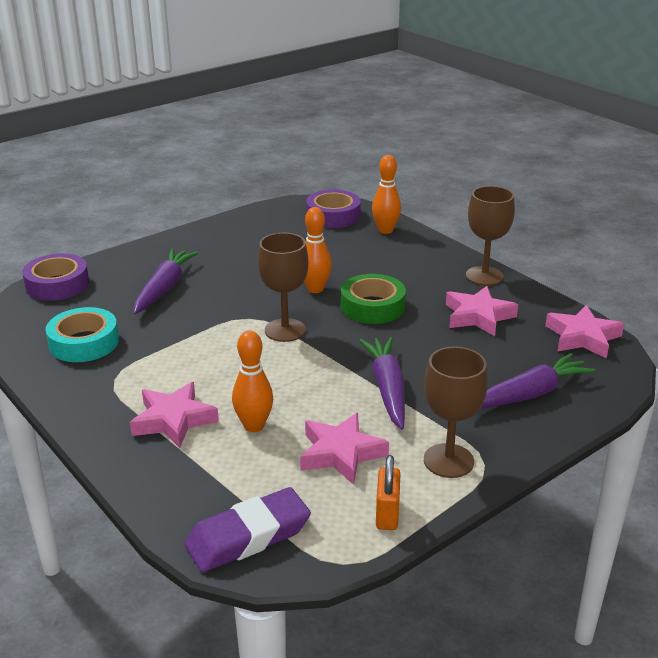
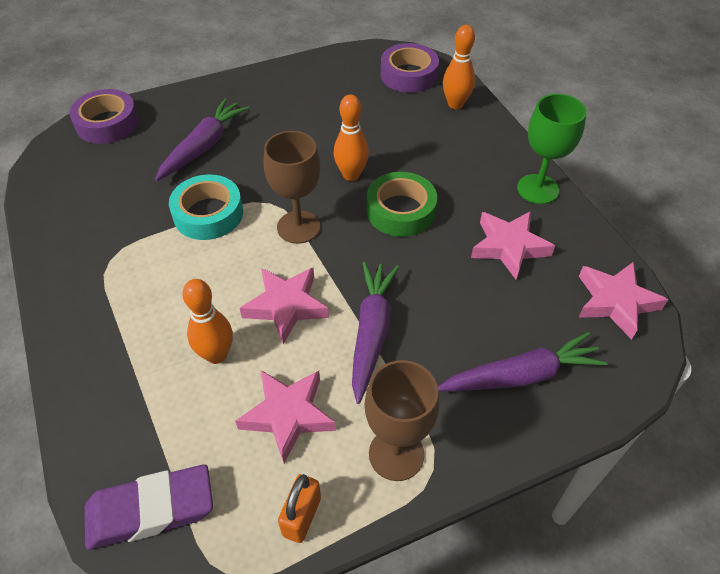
camera: 15 degrees right, 20 degrees up
(84, 343) = (101, 205): turquoise tape -> turquoise tape (208, 214)
(174, 420) = (143, 328): pink star -> pink star (286, 306)
(484, 276) = (537, 189): brown goblet -> green goblet

